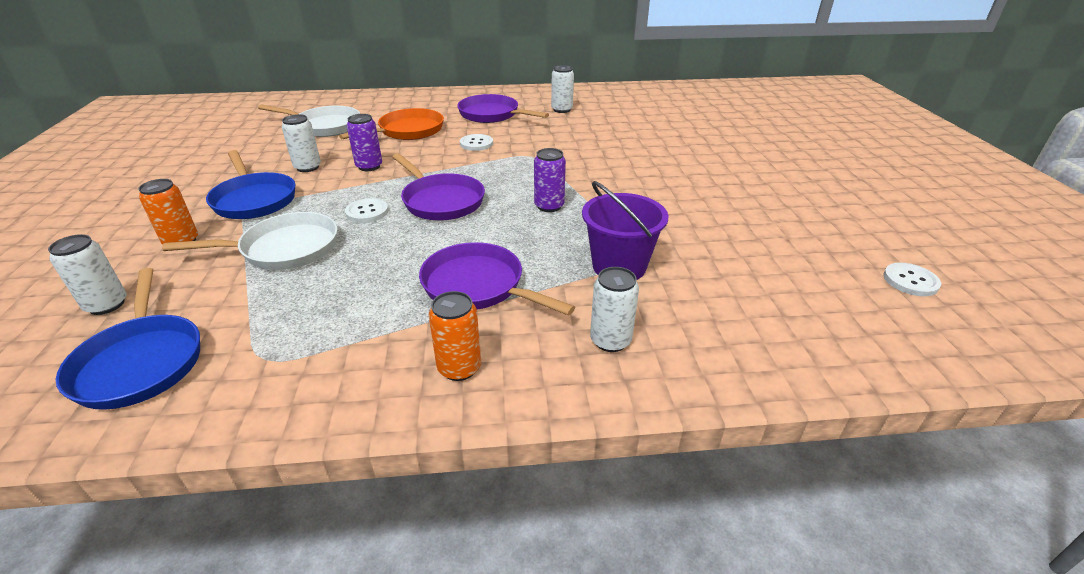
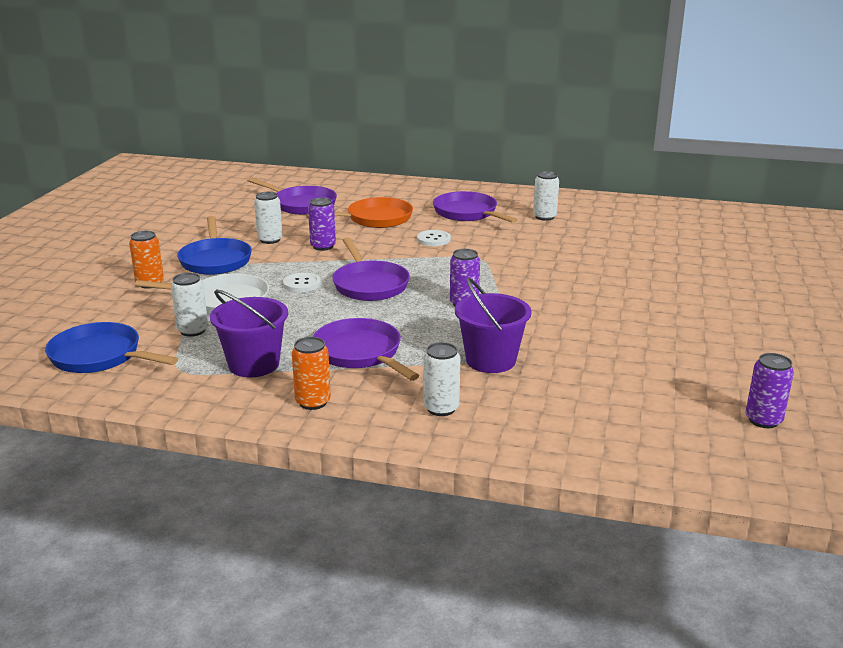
camera: 20 degrees right, 10 degrees down
(106, 305) = (87, 317): white can -> white can (192, 330)
(140, 362) = (100, 356): blue pan -> blue pan turned 120 degrees clockwise
(324, 126) = (301, 204): white pan -> purple pan
(359, 328) = (254, 364): none -> purple bucket
(910, 281) = (763, 420): white button -> purple can

